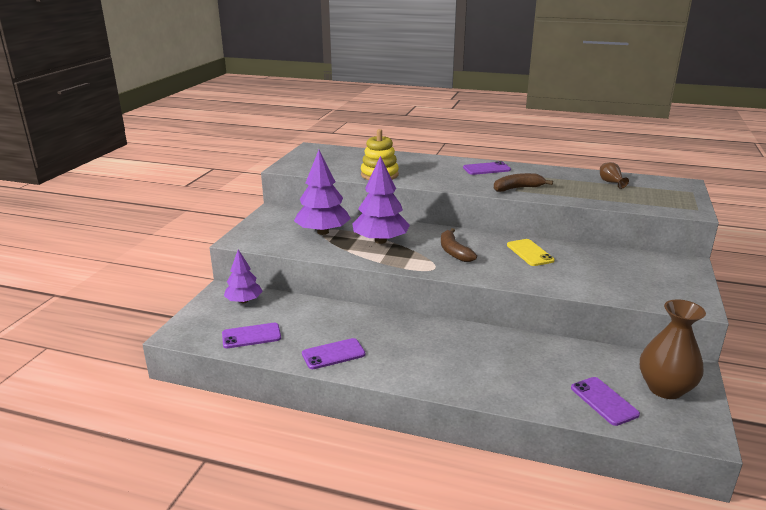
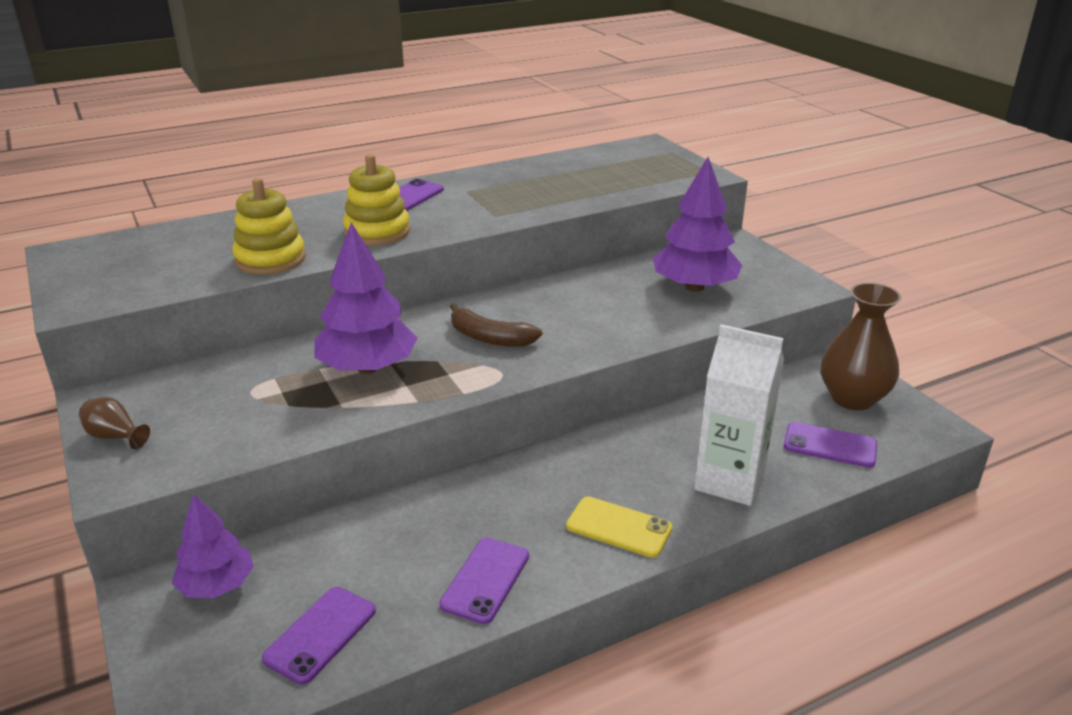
camera: 45 degrees left, 5 degrees up
(322, 232) = (254, 395): purple tree -> purple tree (694, 287)
(443, 179) = (377, 232): none -> yellow stacking toy
(511, 383) = (729, 481): none -> white carton
(517, 188) = (494, 212): brown banana -> none
(529, 253) = (576, 298): yellow phone -> yellow phone (619, 527)
(611, 182) = (580, 167): brown vase -> brown vase (115, 437)

